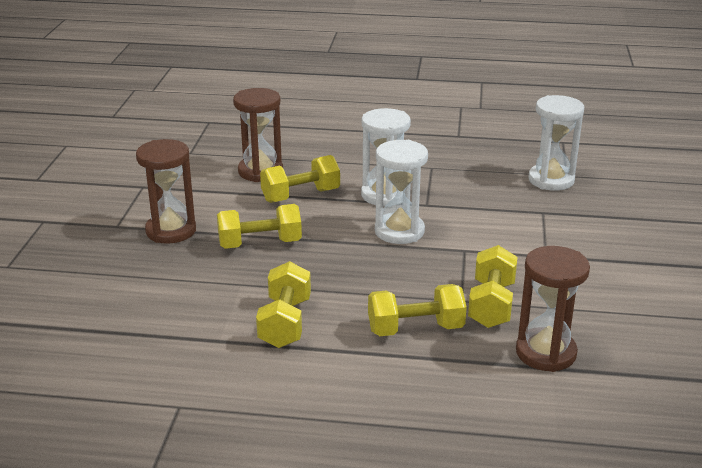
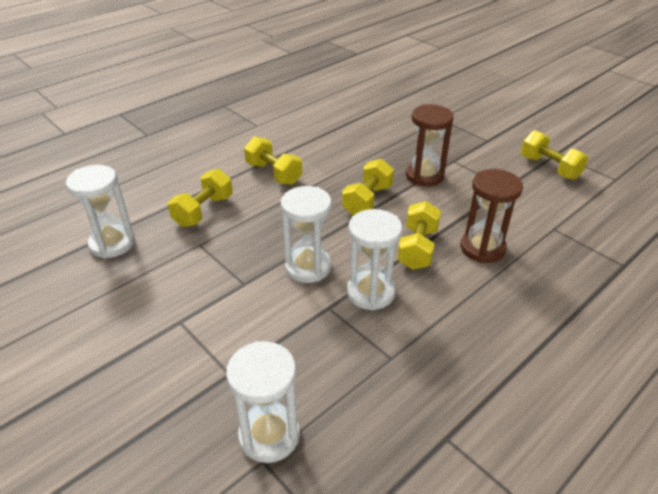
camera: 130 degrees right, 10 degrees up
(491, 305) = (177, 253): yellow dumbbell -> yellow dumbbell (549, 168)
(545, 353) = (112, 243): brown hourglass -> white hourglass

